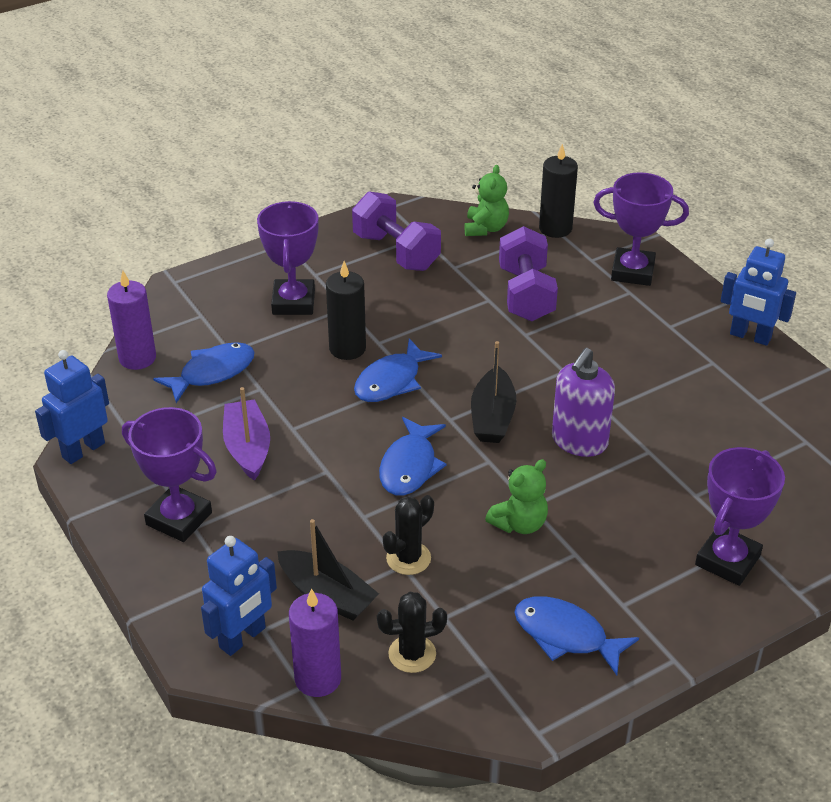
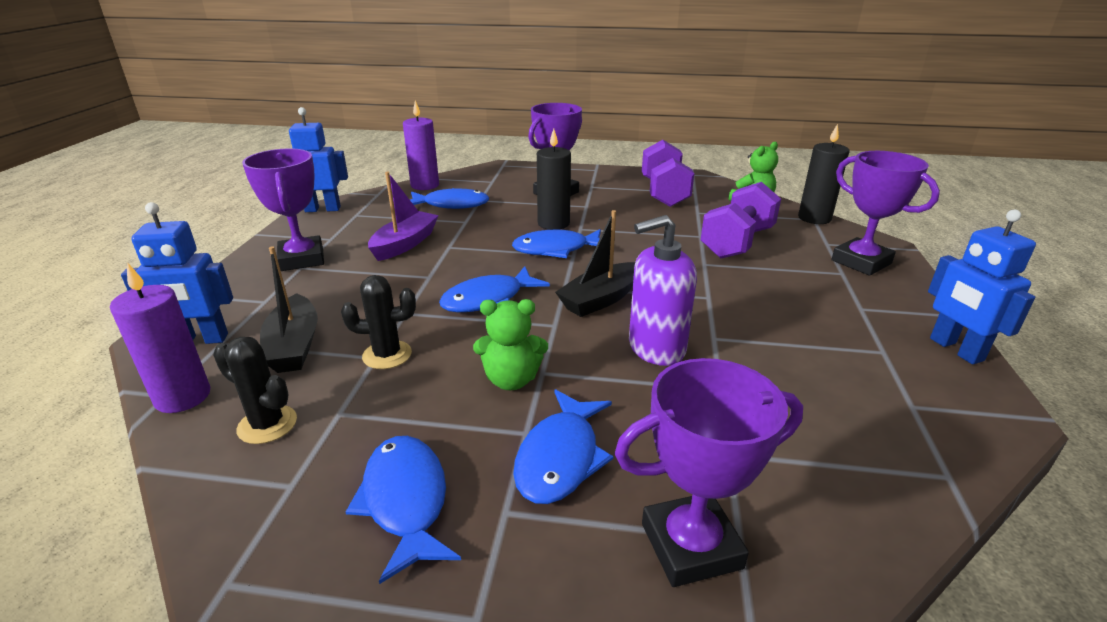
camera: 40 degrees right, 10 degrees down
(614, 556) = (560, 458): none -> blue fish

